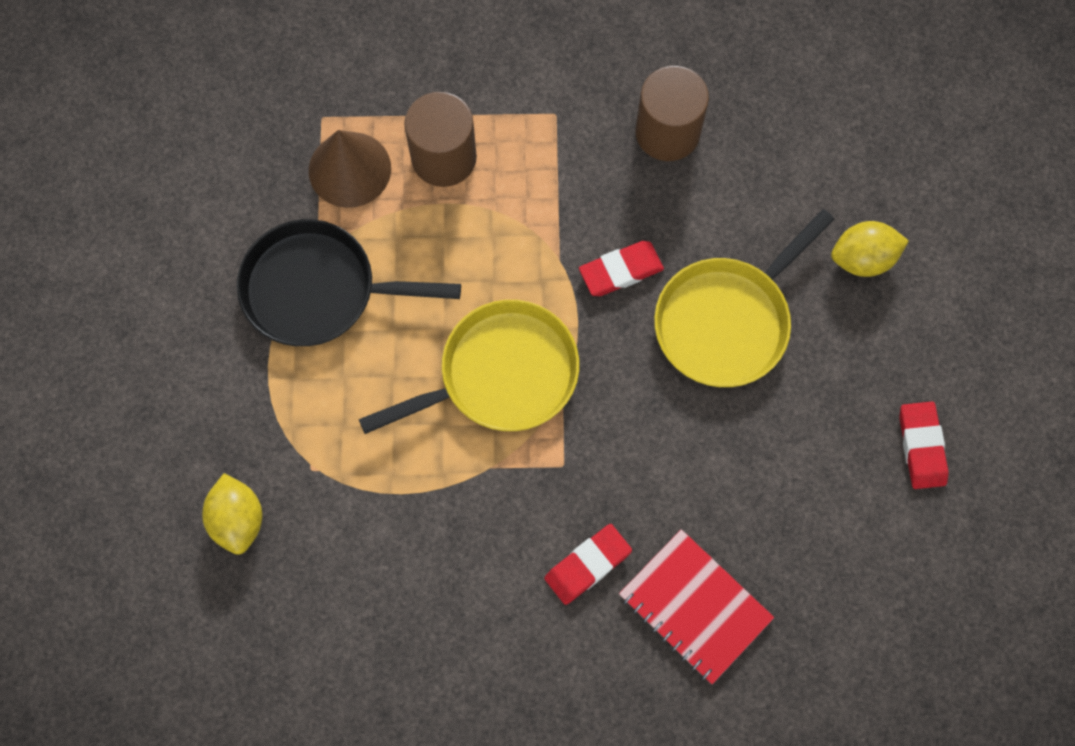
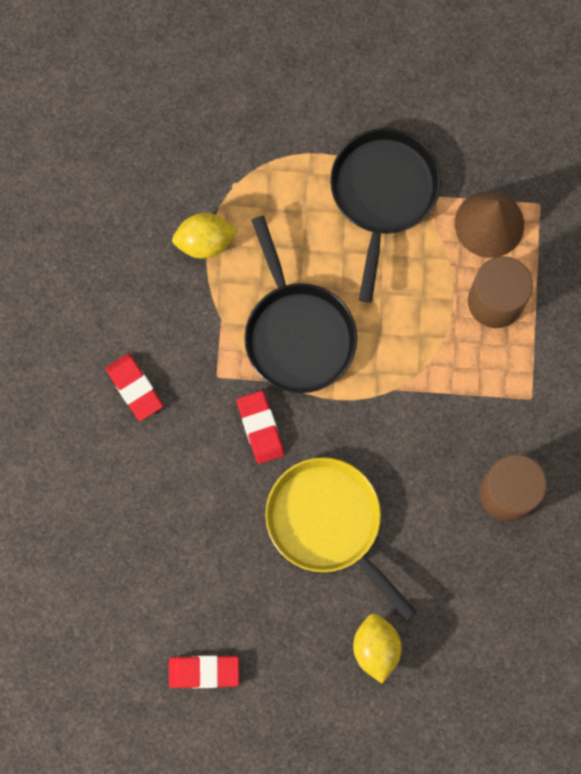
camera: 95 degrees right, 5 degrees up
(238, 520) = (198, 128): yellow lemon -> yellow lemon (205, 242)
(500, 375) = (297, 333): yellow pan -> black pan
(621, 271) = (380, 439): red eraser -> red eraser (260, 428)
(694, 607) = (92, 468): red notebook -> none

